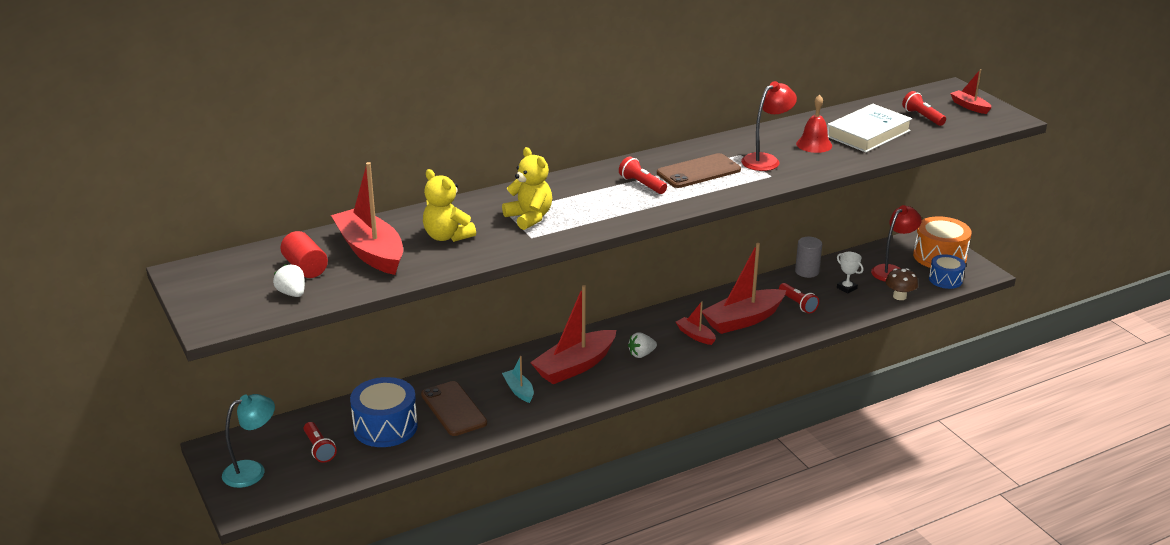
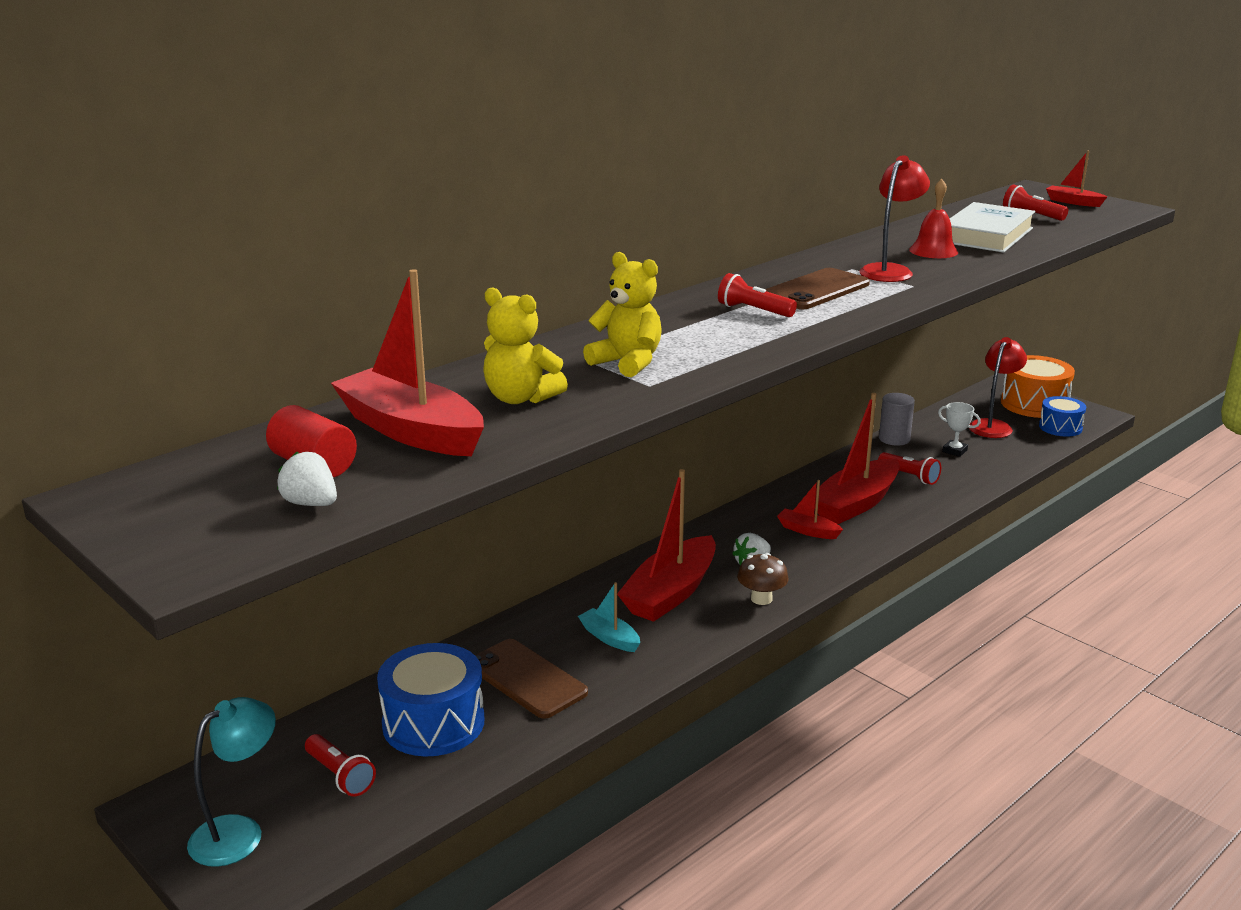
camera: 15 degrees left, 5 degrees down
(899, 296) = (1023, 452): brown mushroom -> brown mushroom (761, 599)

